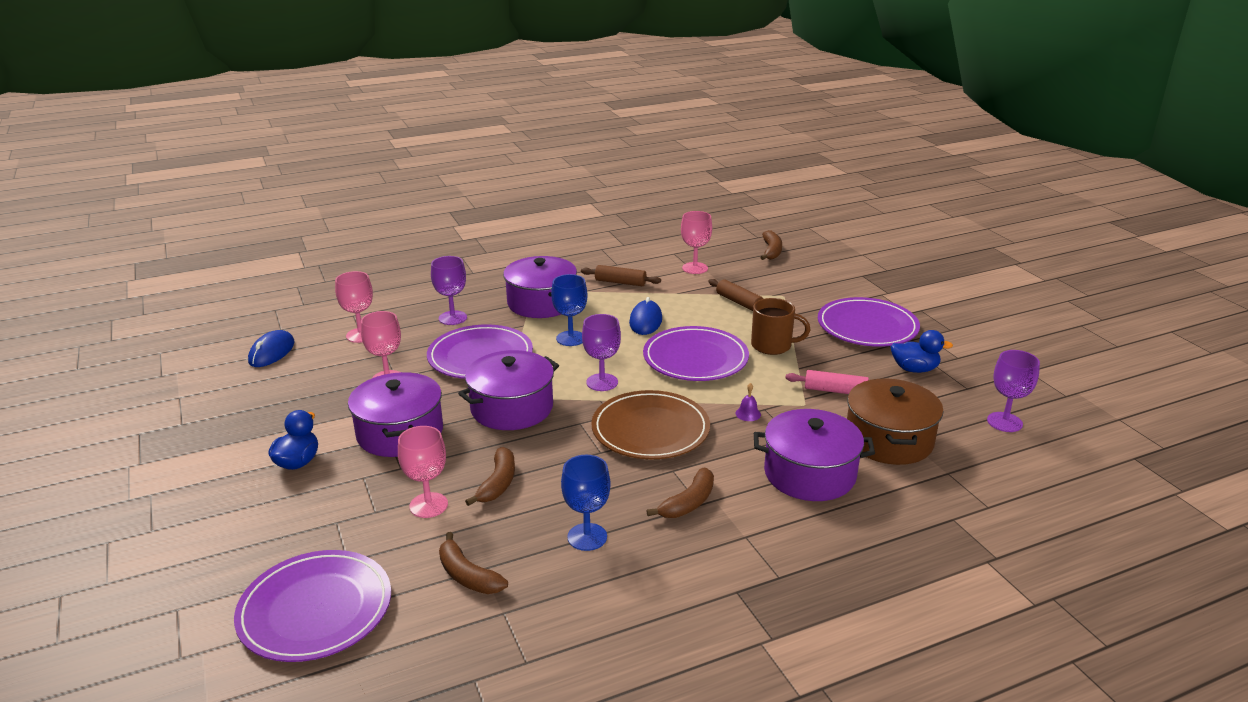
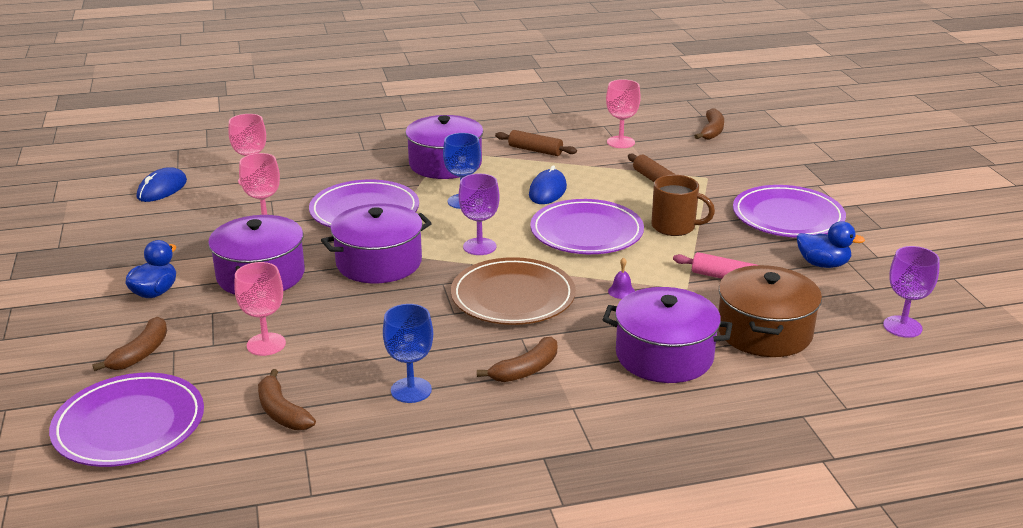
camera: 10 degrees right, 0 degrees up
(452, 318) = (349, 171): purple goblet -> none
(498, 483) = (340, 331): brown banana -> brown banana (141, 353)

